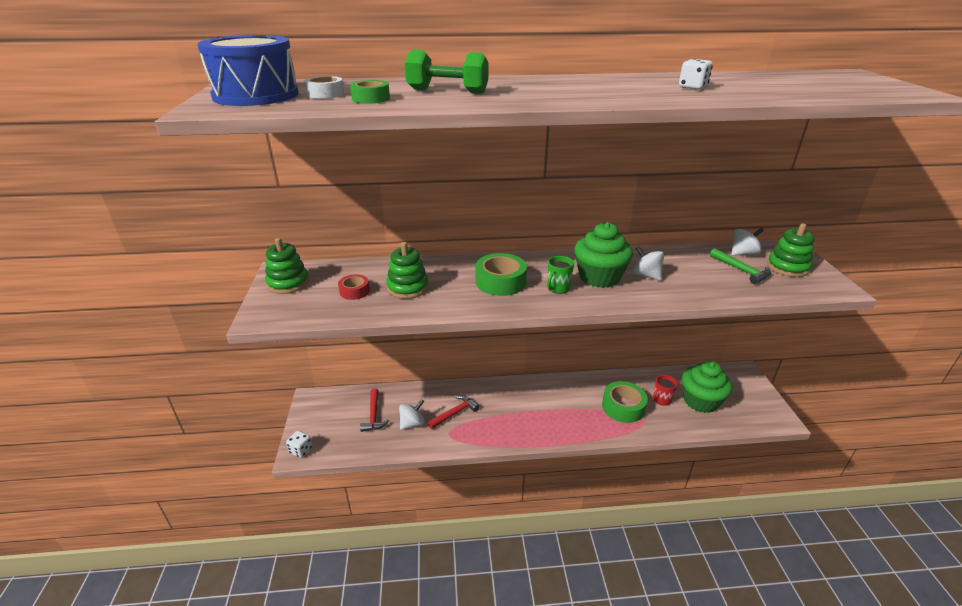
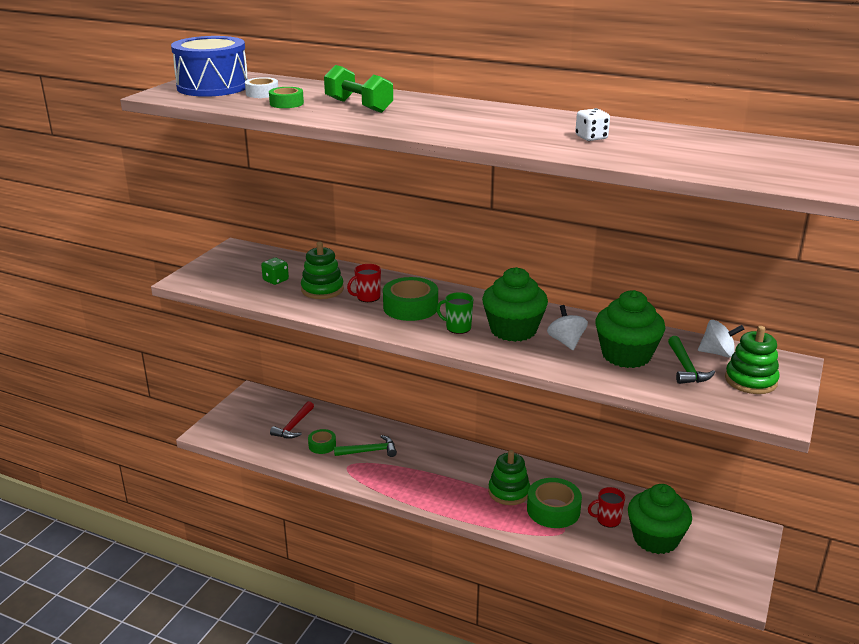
camera: 30 degrees right, 5 degrees down
(288, 283) = (231, 260): green stacking toy -> green stacking toy (509, 492)
(301, 450) = (210, 431): white dice -> none
(354, 291) = (275, 280): red tape -> green dice
(412, 423) = (322, 445): white spinning top -> green tape
(454, 413) = (369, 451): red hammer -> green hammer
(455, 283) = (367, 297): none -> red mug
(558, 288) = (457, 327): green mug -> green mug turned 45 degrees clockwise
(696, 273) = (626, 355): none -> green cupcake

